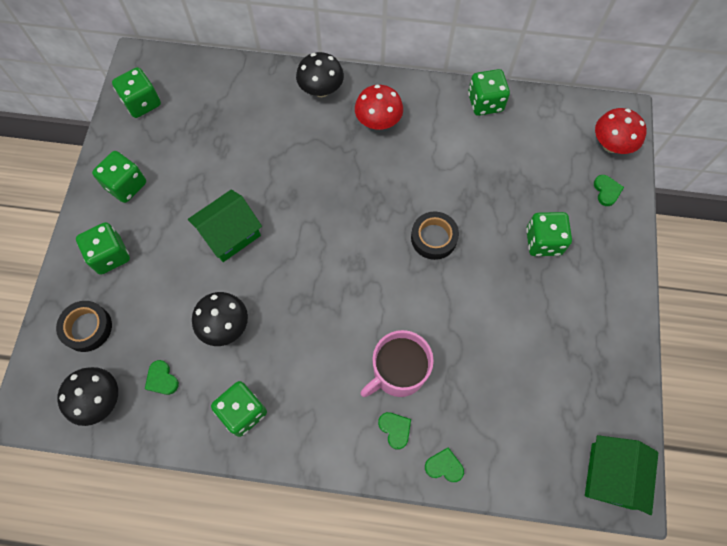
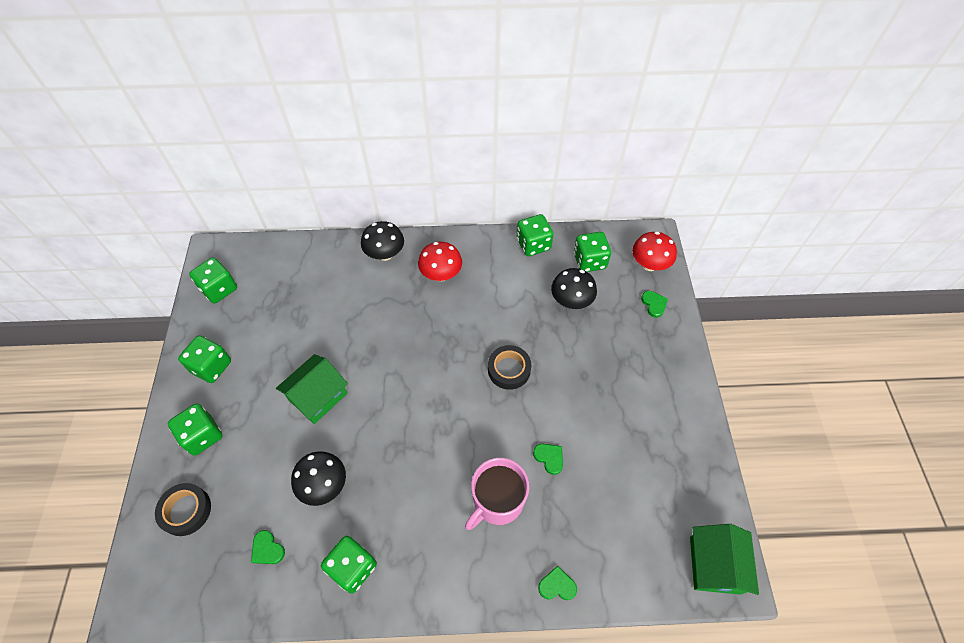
camera: 10 degrees left, 10 degrees down
(99, 400) = (206, 582): black mushroom -> black mushroom (571, 301)
(395, 429) = (504, 557): green heart -> green heart (549, 458)
(543, 242) = (608, 357): green dice -> green dice (589, 261)

